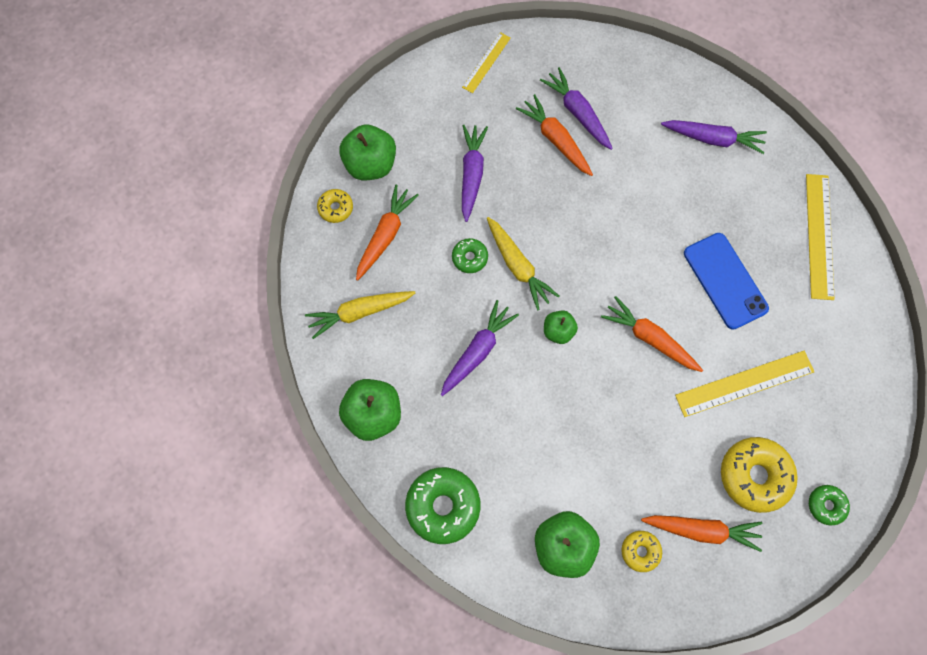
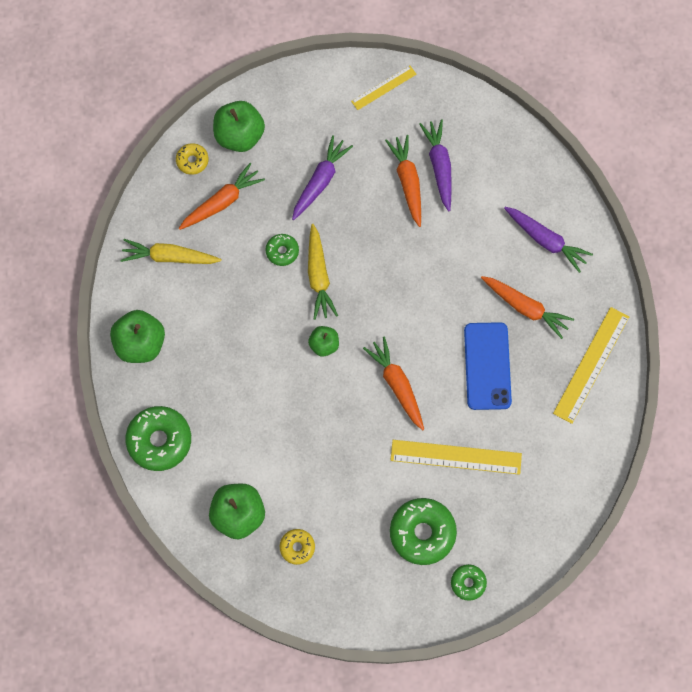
camera: 25 degrees right, 0 degrees up
(477, 351) = (249, 331): purple carrot -> none
(701, 530) = (355, 554): orange carrot -> orange carrot (525, 307)
(754, 475) = (422, 533): yellow donut -> green donut

